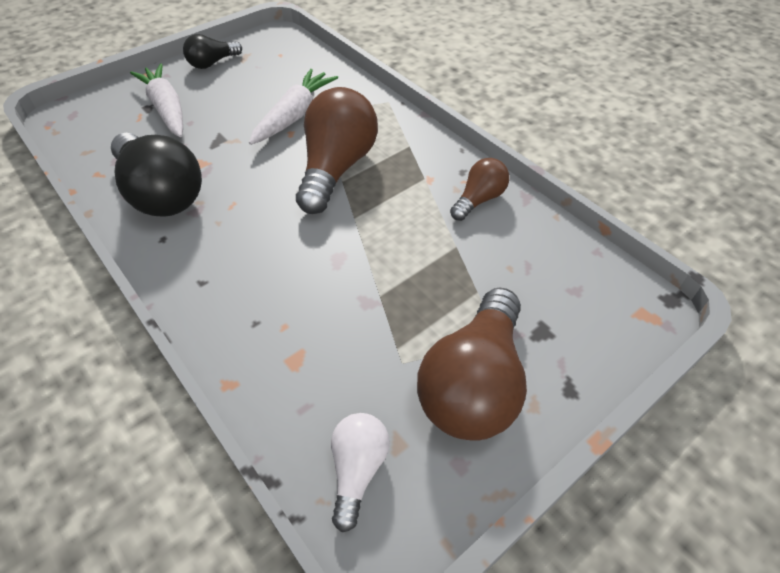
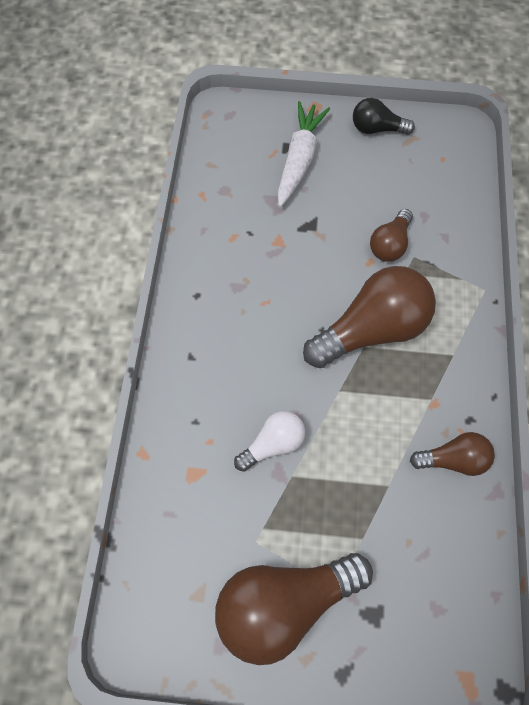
camera: 45 degrees right, 15 degrees up
(161, 193) = (228, 250): black light bulb -> none
(294, 115) = (390, 244): white carrot -> brown light bulb
(357, 470) = (161, 586): white light bulb -> white light bulb (273, 444)

